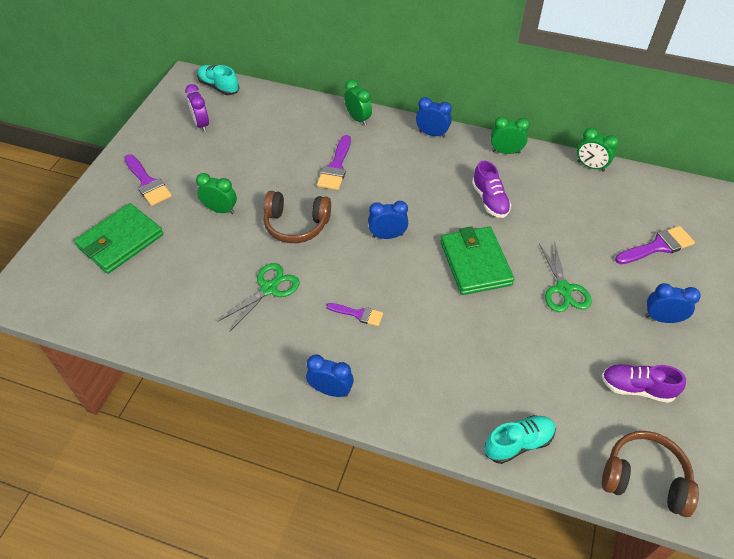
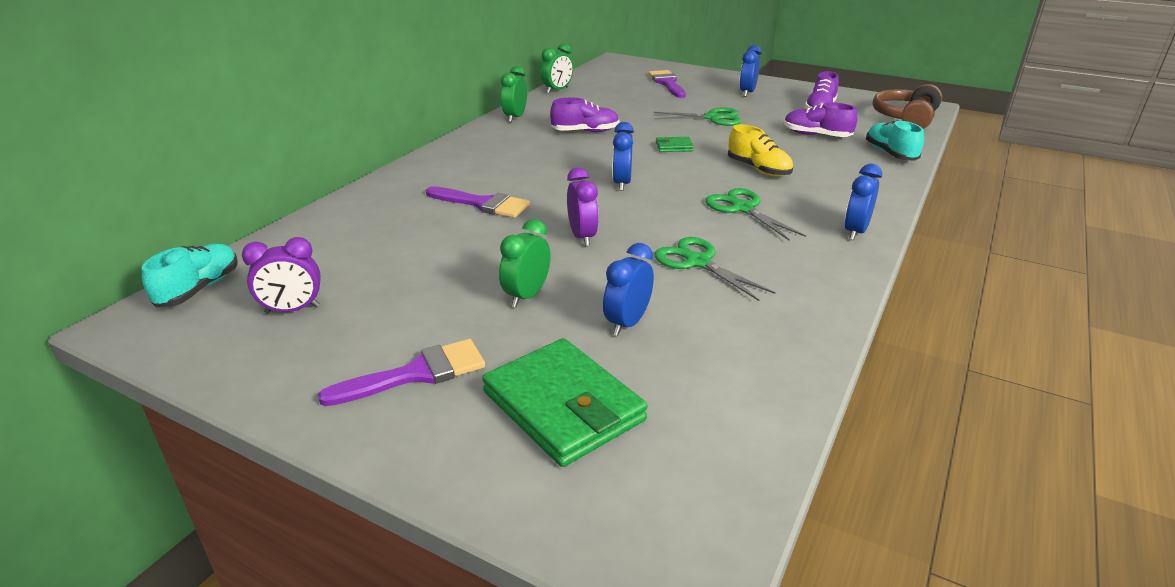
camera: 80 degrees left, 20 degrees down
(219, 87) = (199, 289): turquoise shoe -> turquoise shoe turned 150 degrees clockwise
(296, 224) = (582, 237): brown headphones -> purple clock
(358, 119) = (395, 183): green clock -> none
(358, 314) = (743, 208): purple brush -> green scissors
(432, 134) = (459, 146): blue clock -> blue clock (627, 323)
(442, 326) = (758, 169): none -> yellow shoe
(475, 263) = (674, 147): green wallet -> green wallet, size x0.44
(548, 378) = (816, 135): none -> purple shoe

